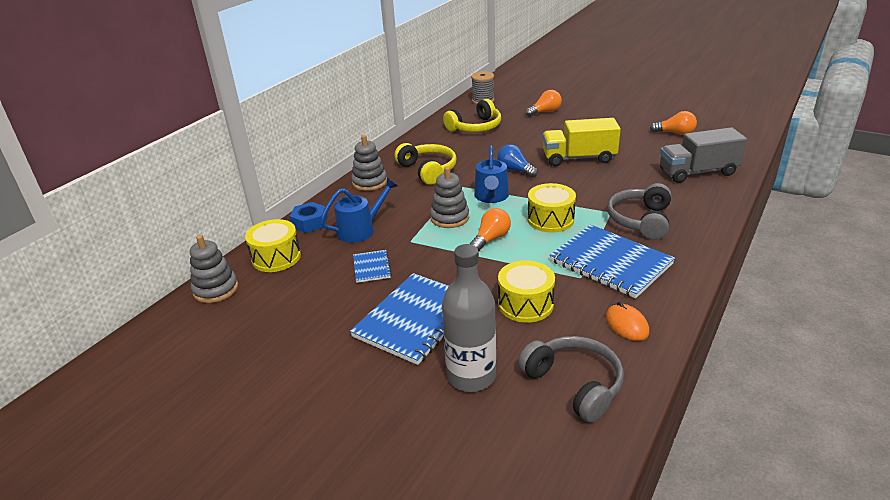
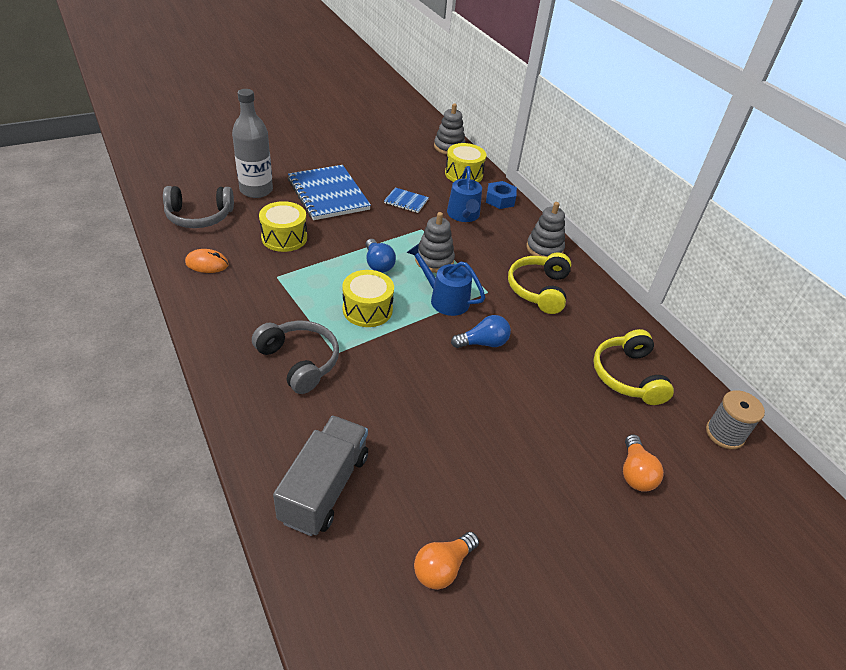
camera: 115 degrees right, 10 degrees up
(428, 170) = (538, 289): yellow headphones -> yellow headphones turned 105 degrees clockwise
(491, 239) = (378, 264): orange light bulb -> blue light bulb
(579, 158) = (463, 408): yellow truck -> none
(610, 263) = (271, 301): blue notebook -> none

